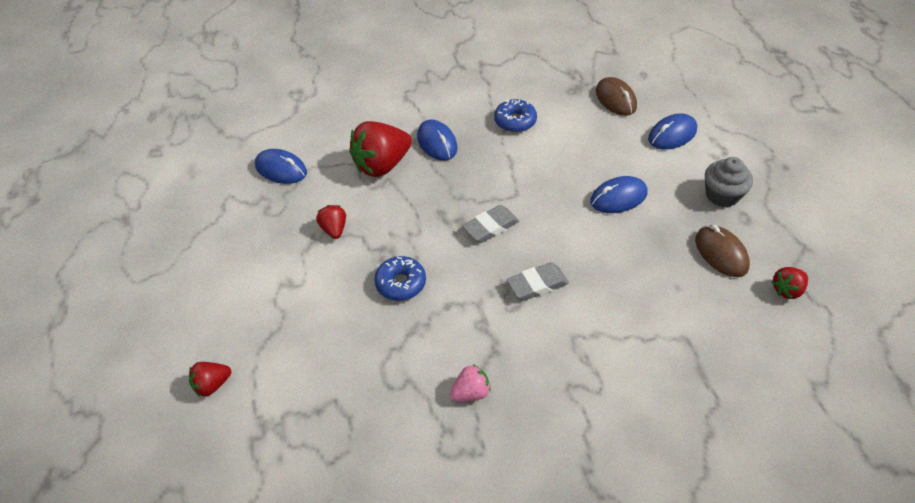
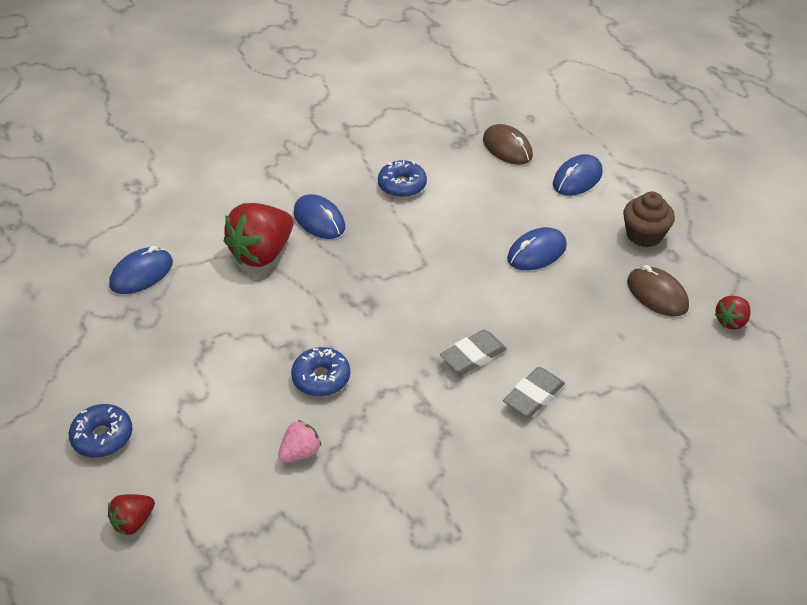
camera: 15 degrees left, 5 degrees down
(210, 305) = (102, 437): none -> blue donut
(281, 169) = (141, 274): blue mouse -> blue mouse turned 60 degrees counterclockwise
(334, 229) = (226, 332): red strawberry -> none
(471, 392) = (431, 478): pink strawberry -> pink strawberry (300, 452)
(490, 227) = (405, 303): grey eraser -> grey eraser (533, 396)
(722, 195) = (644, 235): grey cupcake -> brown cupcake

